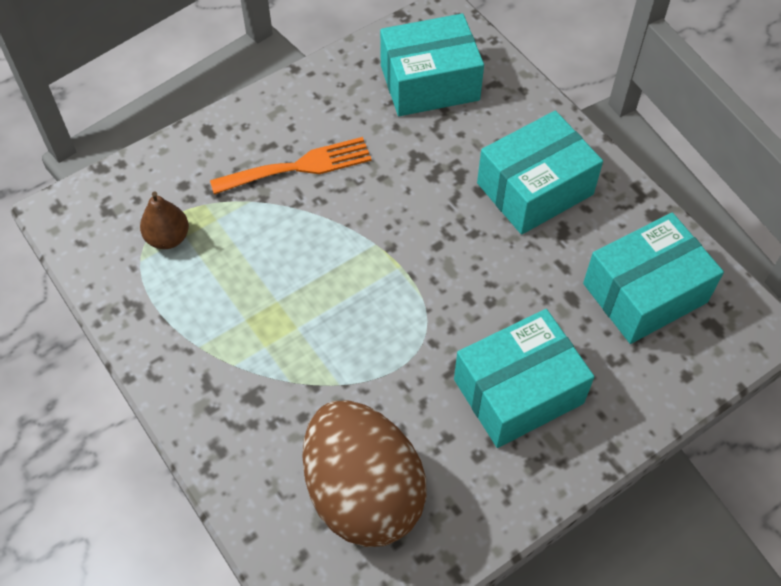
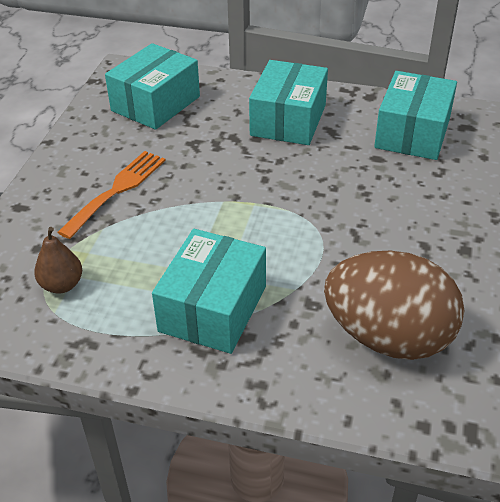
camera: 40 degrees left, 15 degrees down
(518, 391) = (408, 220): turquoise box -> turquoise box (213, 308)

